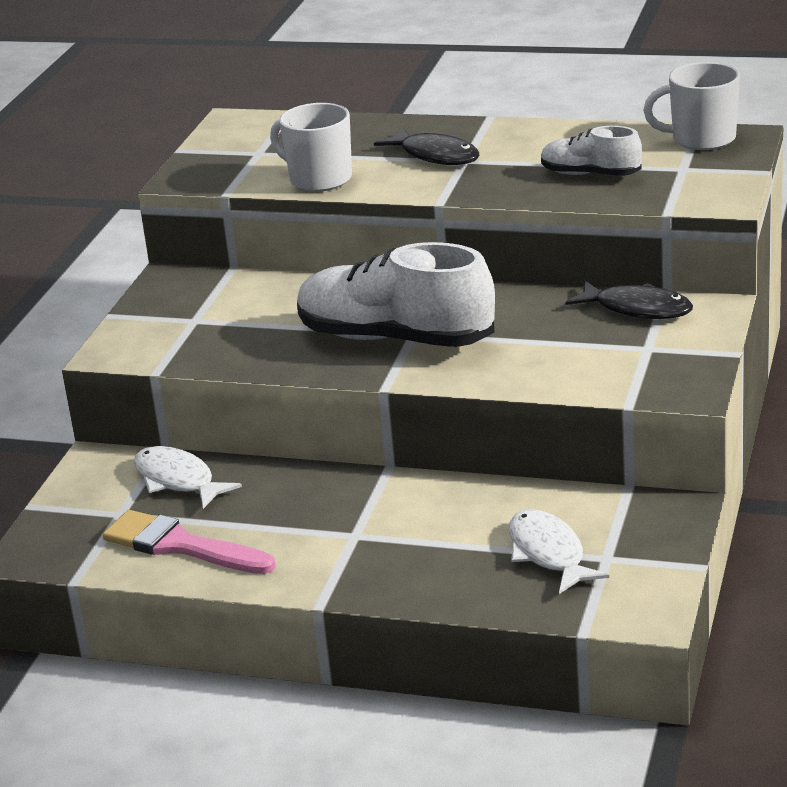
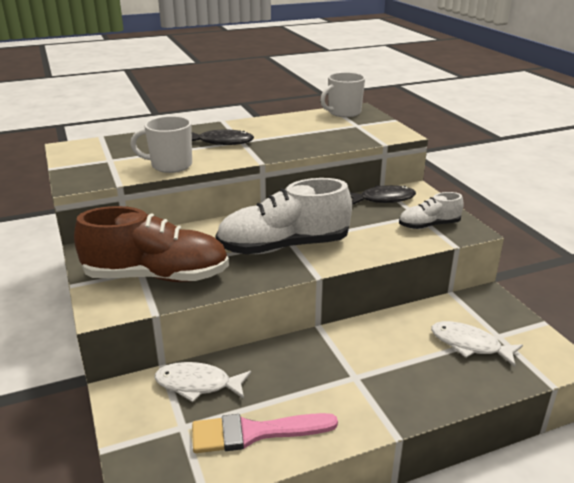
camera: 40 degrees left, 0 degrees up
(204, 332) = (157, 276): none -> brown shoe
(590, 174) = (318, 135): white shoe -> white shoe (429, 225)

